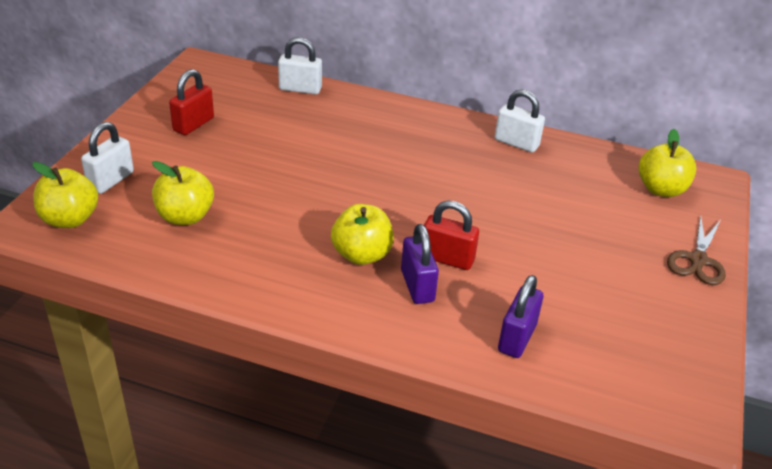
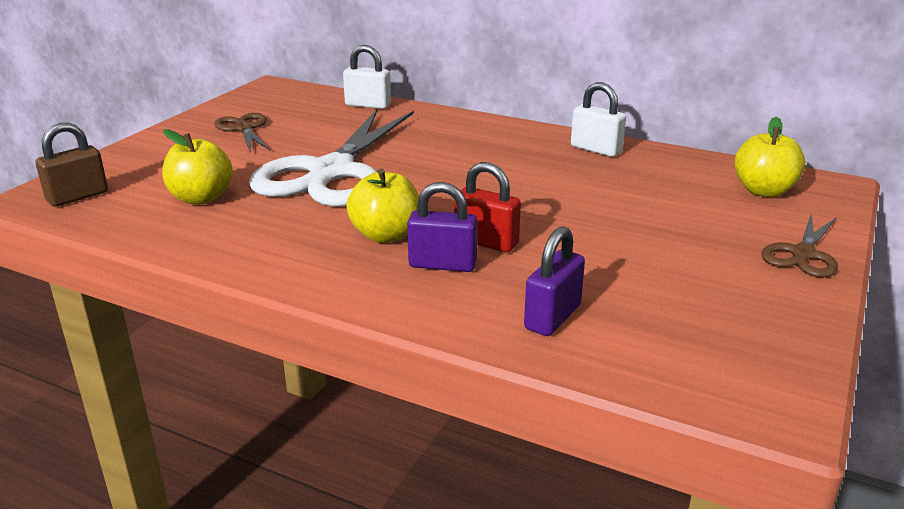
camera: 10 degrees right, 10 degrees down
(70, 219) = (77, 196): yellow apple -> brown padlock
(111, 180) = (137, 168): white padlock -> none
(193, 124) = (244, 129): red padlock -> brown scissors
(293, 179) = (332, 172): none -> white scissors
(417, 286) = (442, 264): purple padlock -> purple padlock turned 75 degrees counterclockwise

